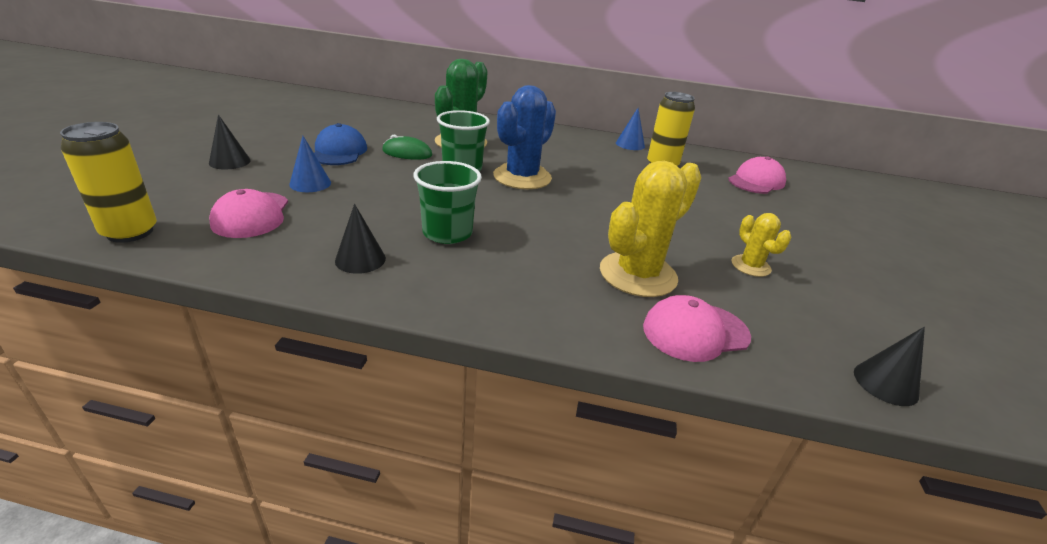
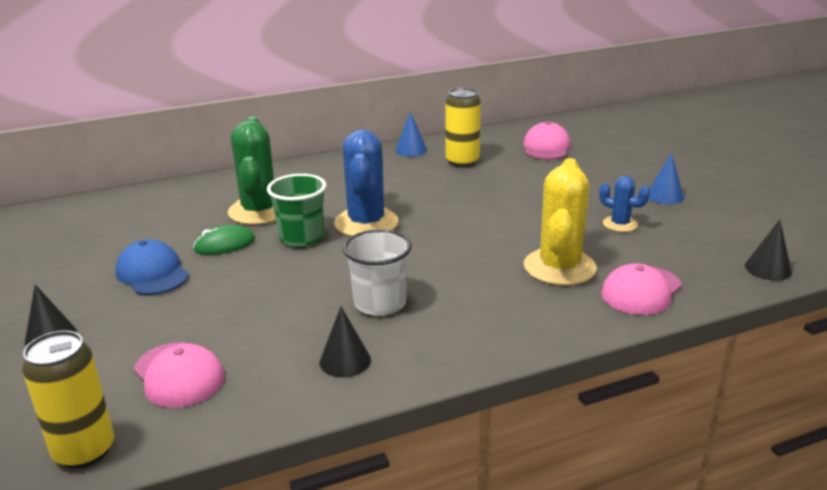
camera: 30 degrees left, 5 degrees down
(310, 183) = (181, 318): blue cone -> blue cone (665, 196)
(447, 233) = (380, 303): green cup -> white cup
(750, 266) = (620, 224): yellow cactus -> blue cactus

